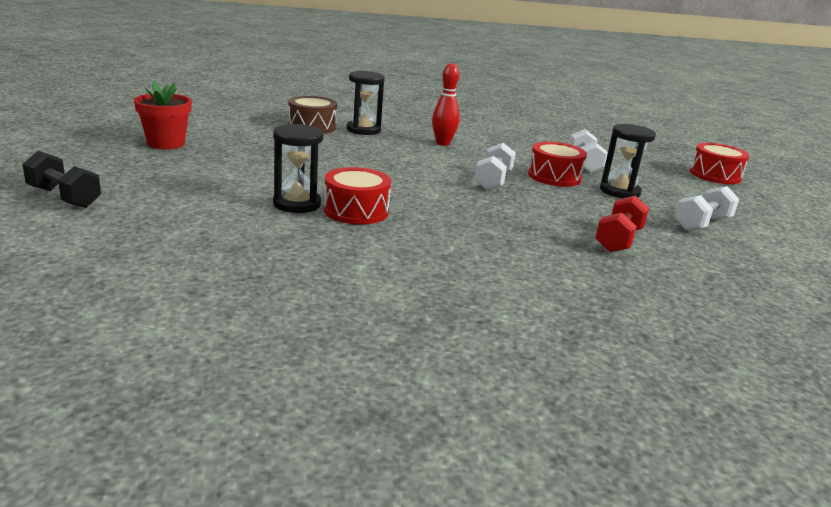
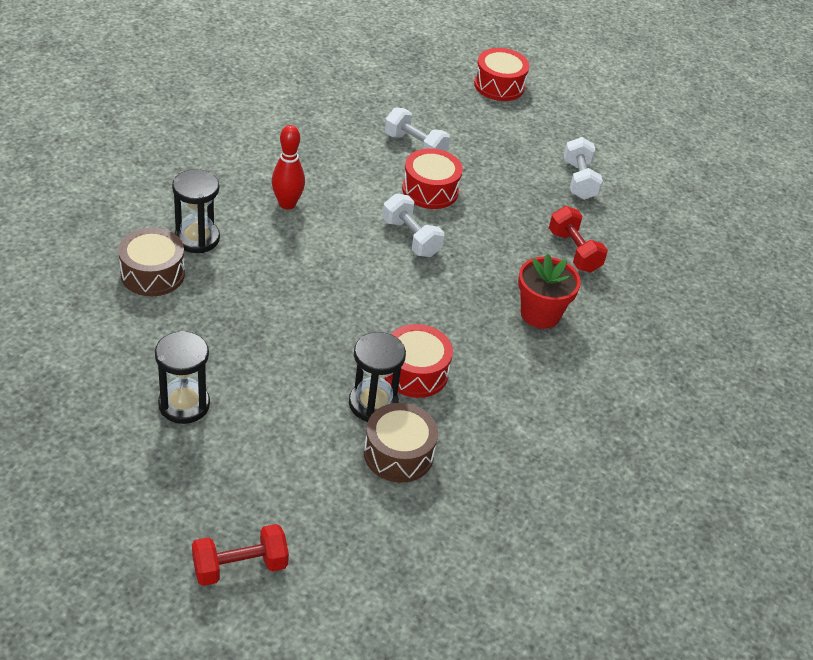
camera: 55 degrees left, 20 degrees up
(64, 197) = (240, 566): black dumbbell -> red dumbbell
(166, 143) = (121, 425): red flower pot -> red flower pot (540, 314)
(255, 224) = (398, 454): none -> brown drum
(619, 191) = (490, 175): black hourglass -> black hourglass (184, 404)

